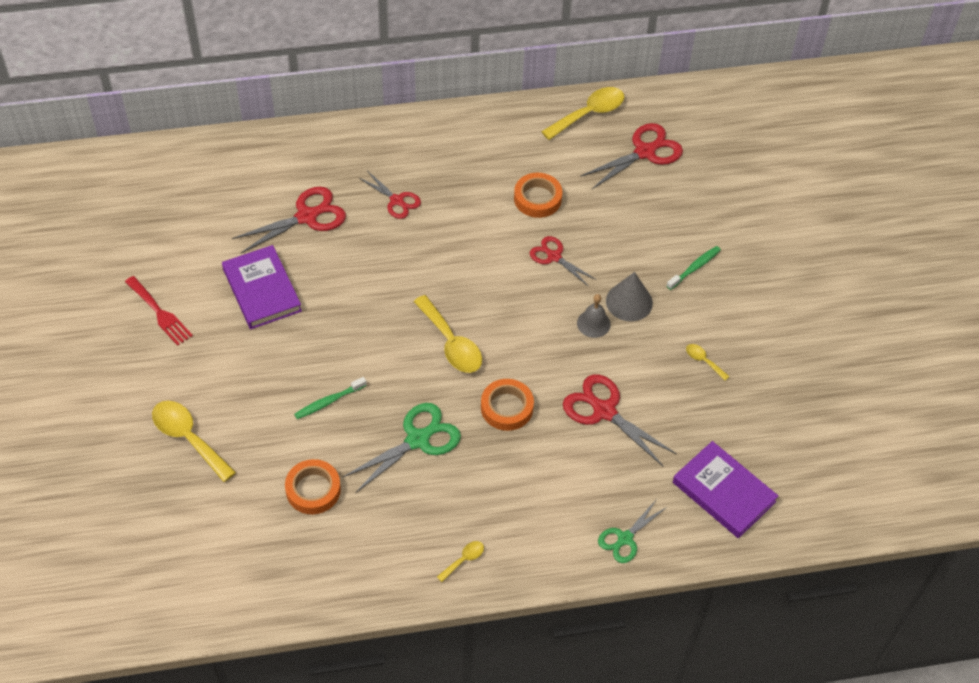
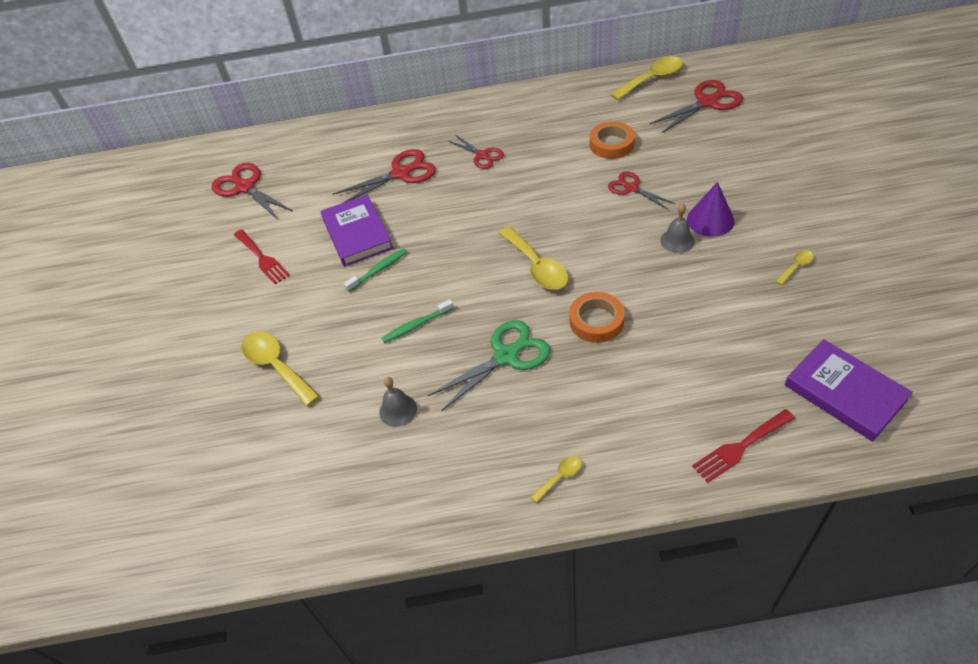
camera: 10 degrees right, 5 degrees down
(313, 490) = (398, 410): orange tape -> grey bell
(603, 411) = (698, 318): red scissors -> red scissors (245, 187)
(625, 539) = (740, 447): green scissors -> red fork
(629, 302) = (710, 220): grey cone -> purple cone
(694, 268) = (771, 187): green toothbrush -> green toothbrush (378, 270)
(703, 361) = (796, 266): yellow spoon -> yellow spoon turned 90 degrees clockwise

